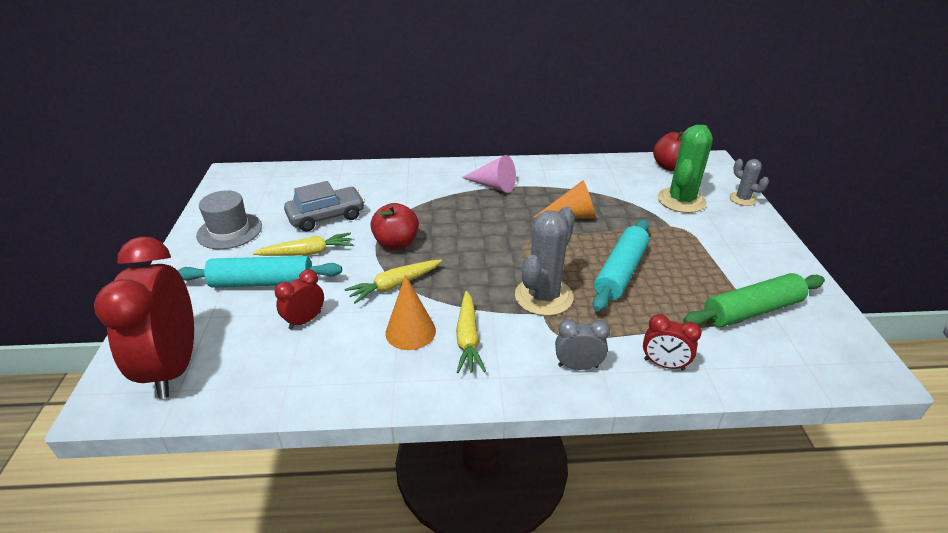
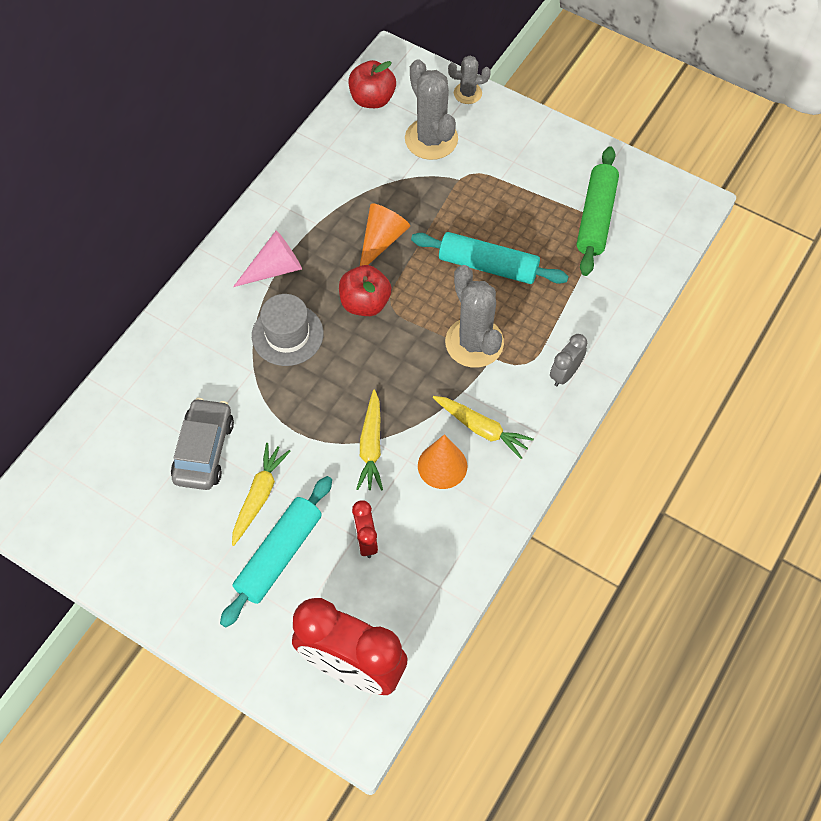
camera: 55 degrees left, 25 degrees up
(229, 231) = (155, 554): grey hat -> grey hat (287, 334)
(396, 243) = (306, 411): red apple -> red apple (365, 303)
(620, 272) = (488, 266): turquoise rolling pin -> turquoise rolling pin turned 45 degrees counterclockwise
(664, 364) = (602, 318): red clock -> none
(681, 200) = (431, 139): green cactus -> grey cactus

